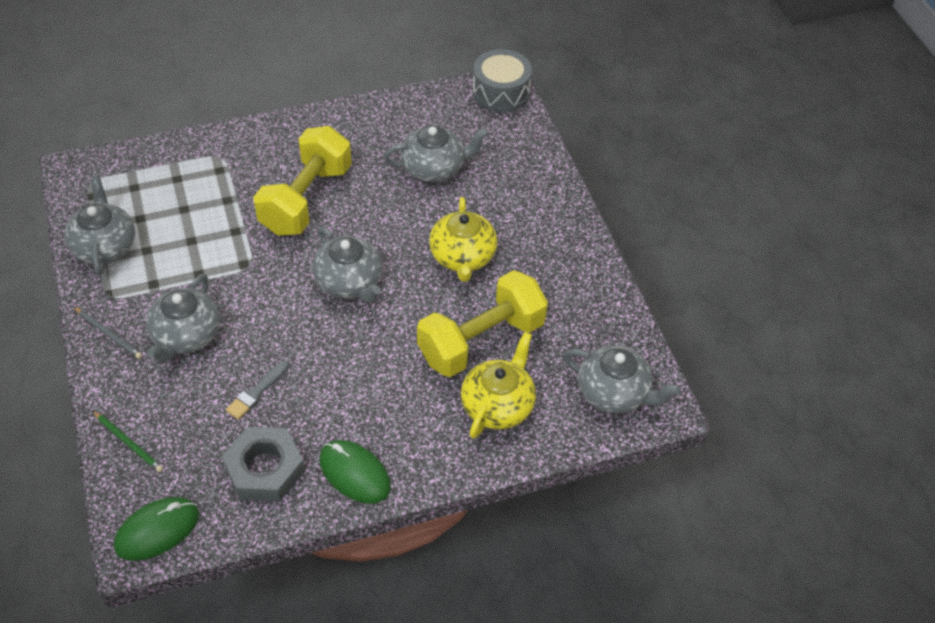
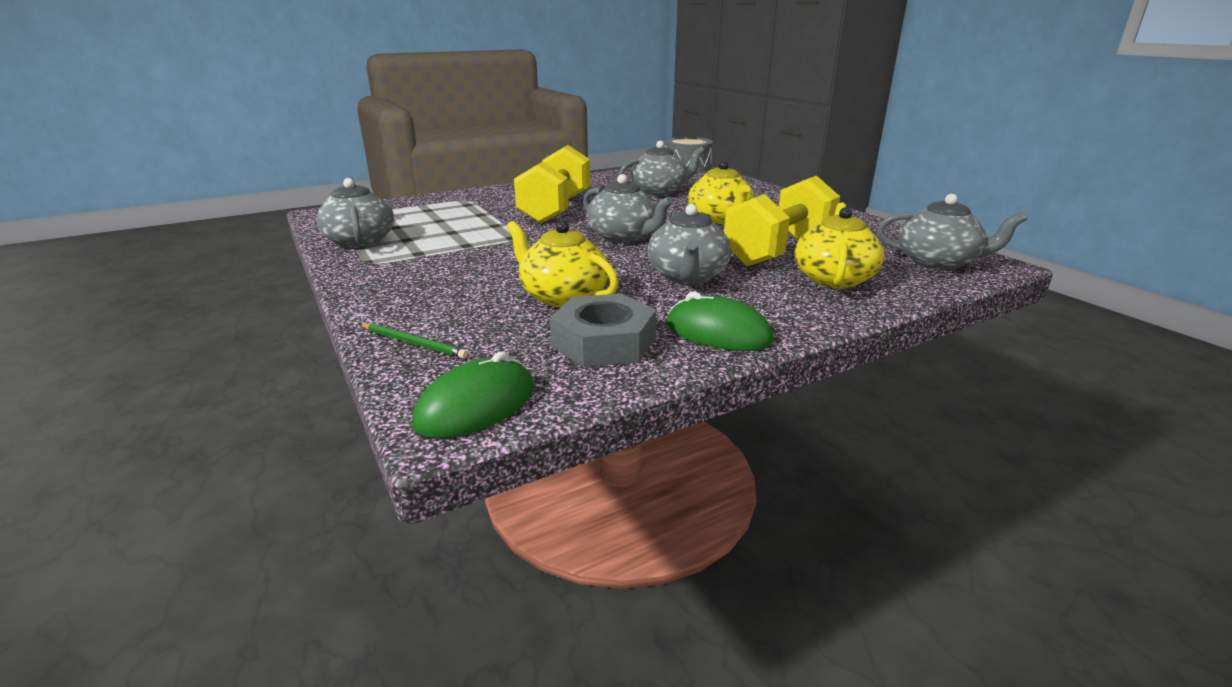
camera: 10 degrees left, 25 degrees down
(108, 334) = (373, 281): grey pencil -> none
(186, 336) = (465, 274): grey teapot -> grey teapot (687, 276)
(256, 392) = (563, 296): grey brush -> yellow teapot

